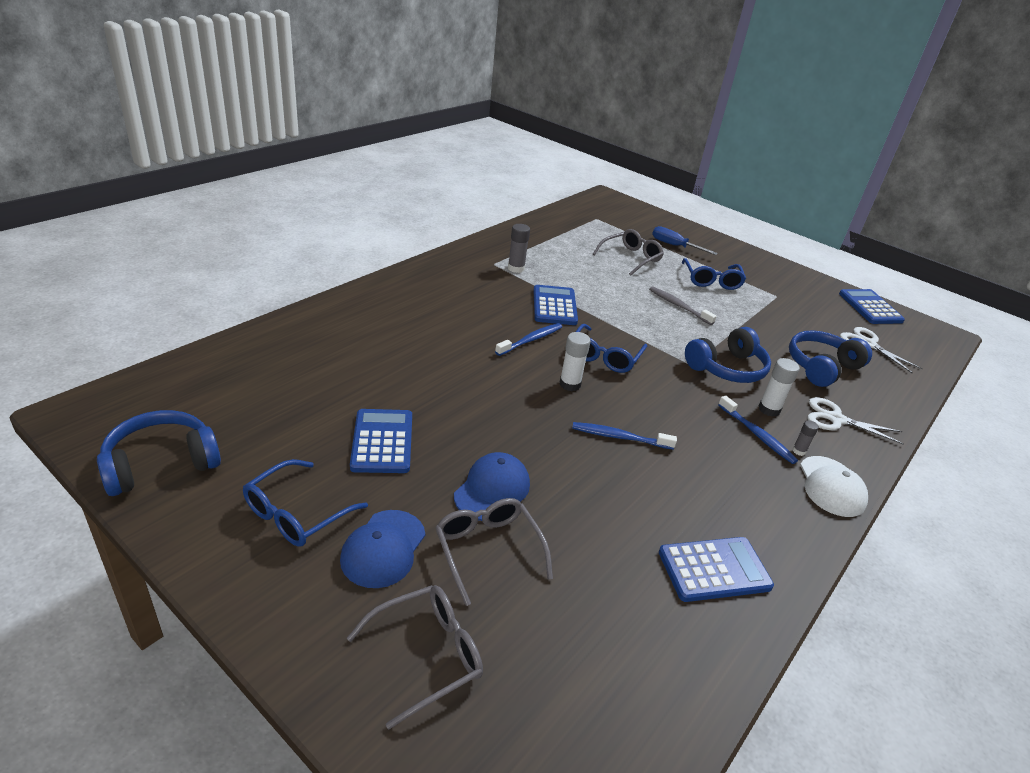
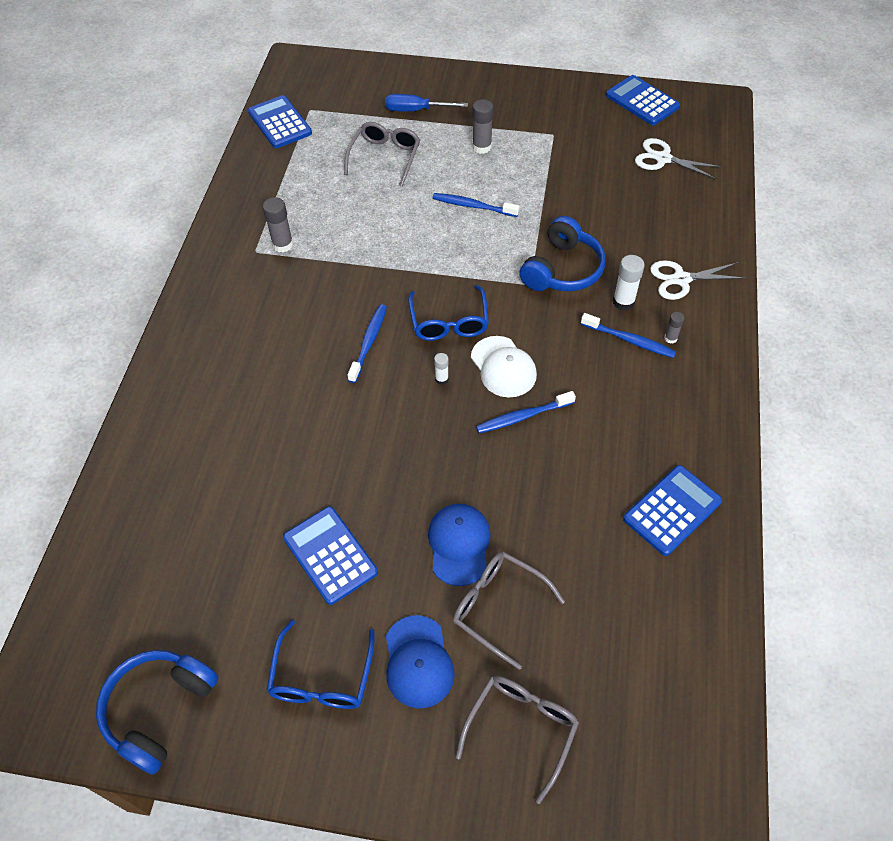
camera: 25 degrees left, 20 degrees up
(554, 306) = (358, 279): blue calculator -> blue calculator (279, 123)
(570, 384) = (441, 379): white glue stick -> white glue stick, size x0.58
(678, 306) = (473, 206): grey toothbrush -> blue toothbrush
(711, 280) = (482, 147): blue glasses -> grey glue stick
(821, 367) = (639, 217): blue headphones -> none
(831, 486) = (713, 363): white cap -> white cap (503, 367)

